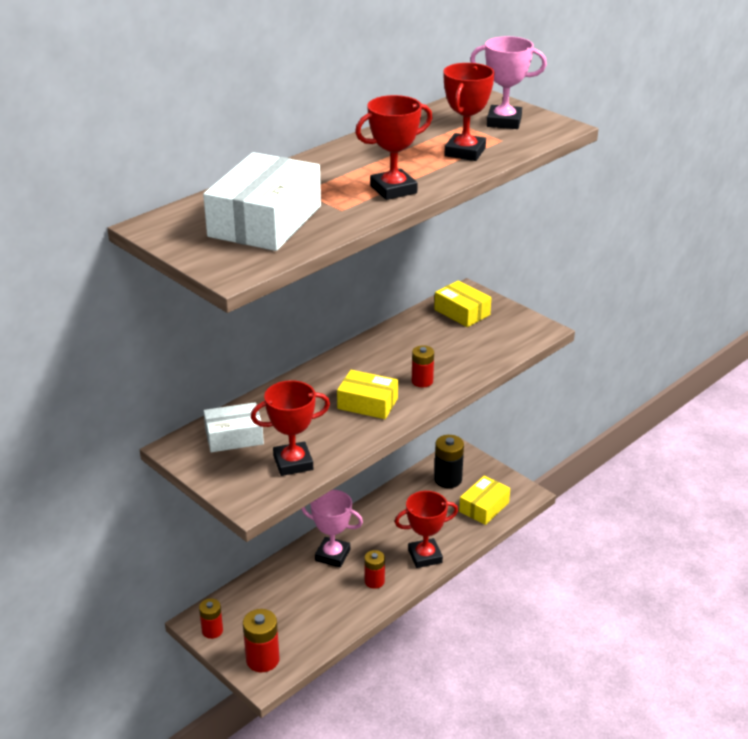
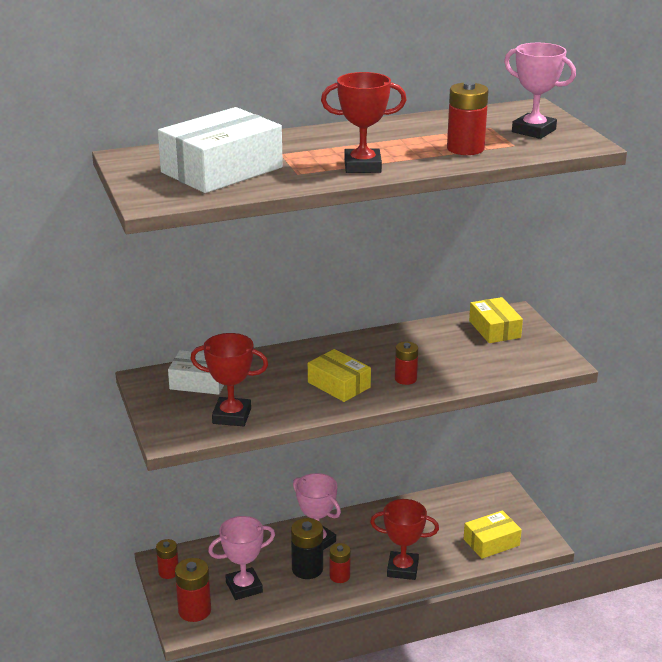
camera: 25 degrees right, 5 degrees down
(294, 621) = (244, 587): none -> pink trophy
(448, 479) = (472, 507): black battery -> black battery (307, 569)
(465, 152) = (465, 149): red trophy -> red battery

